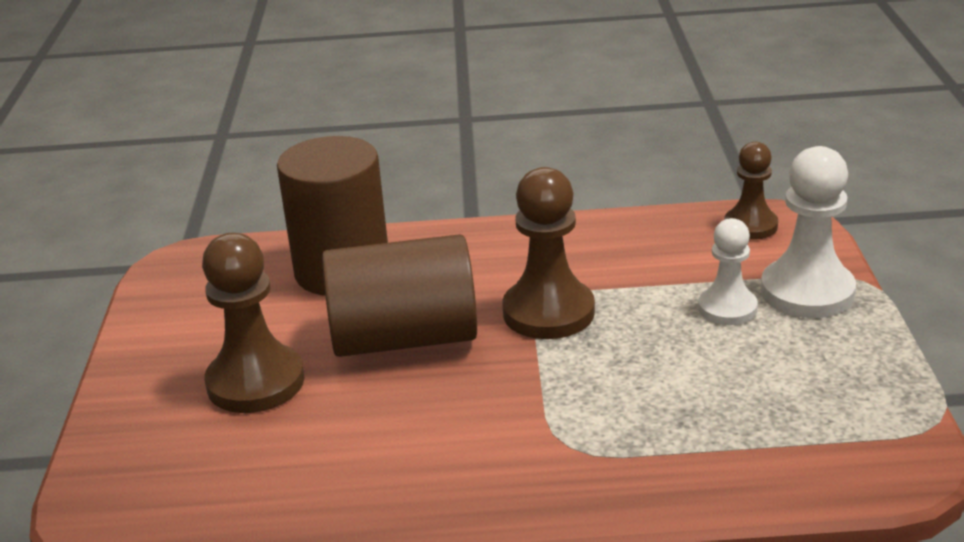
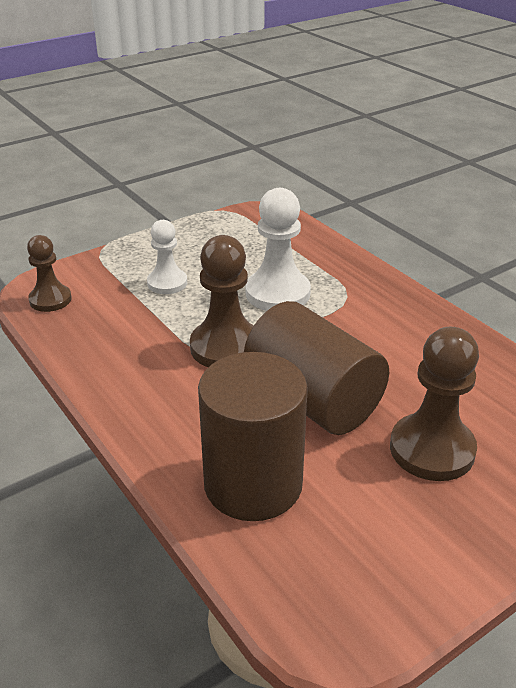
camera: 125 degrees left, 5 degrees up
(807, 292) = (128, 262): white pawn -> white pawn (277, 293)

